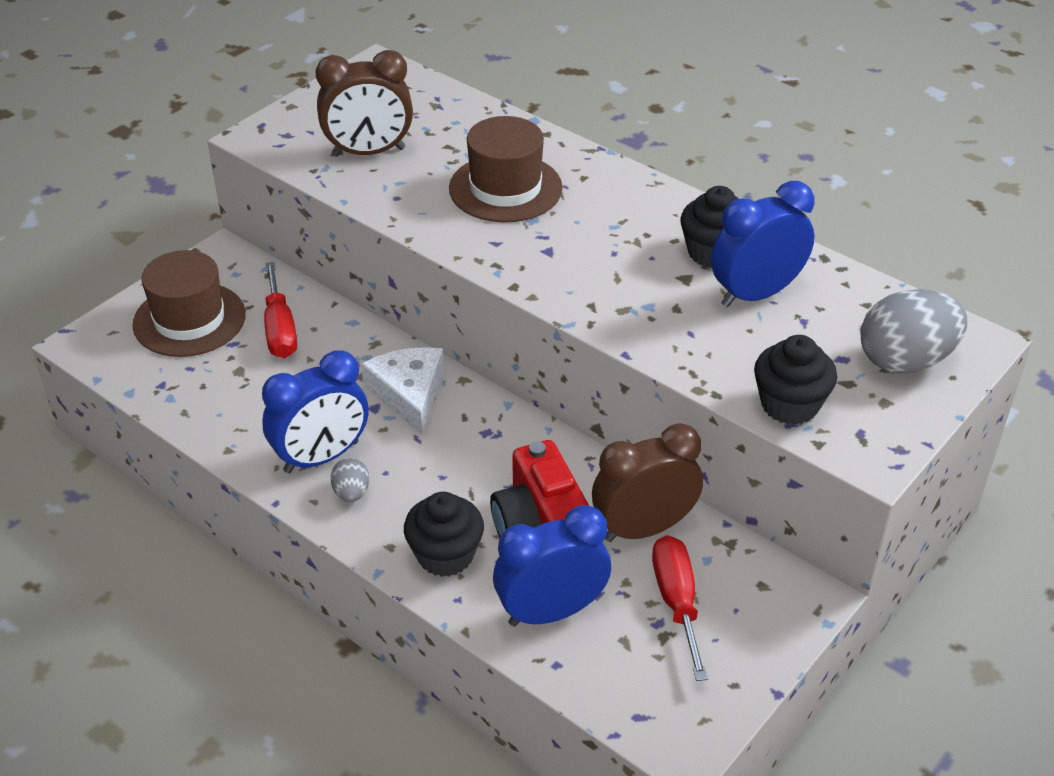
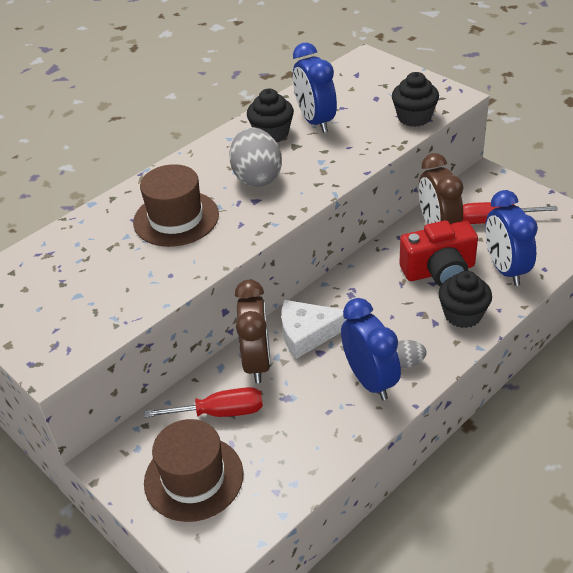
camera: 80 degrees left, 0 degrees up
(368, 152) = (102, 292): brown clock -> brown clock (257, 362)
(905, 361) = (379, 79): grey egg -> grey egg (257, 177)

